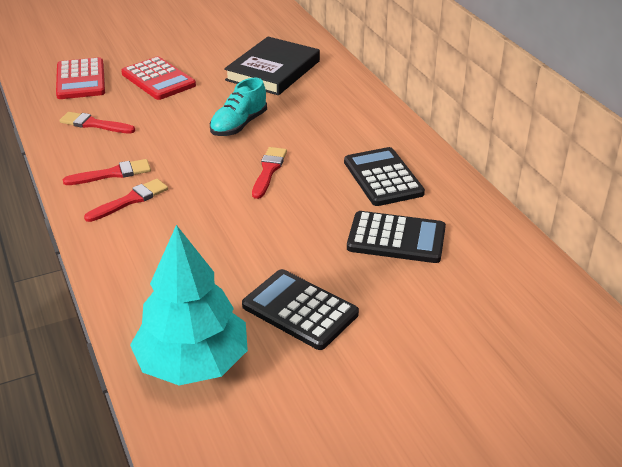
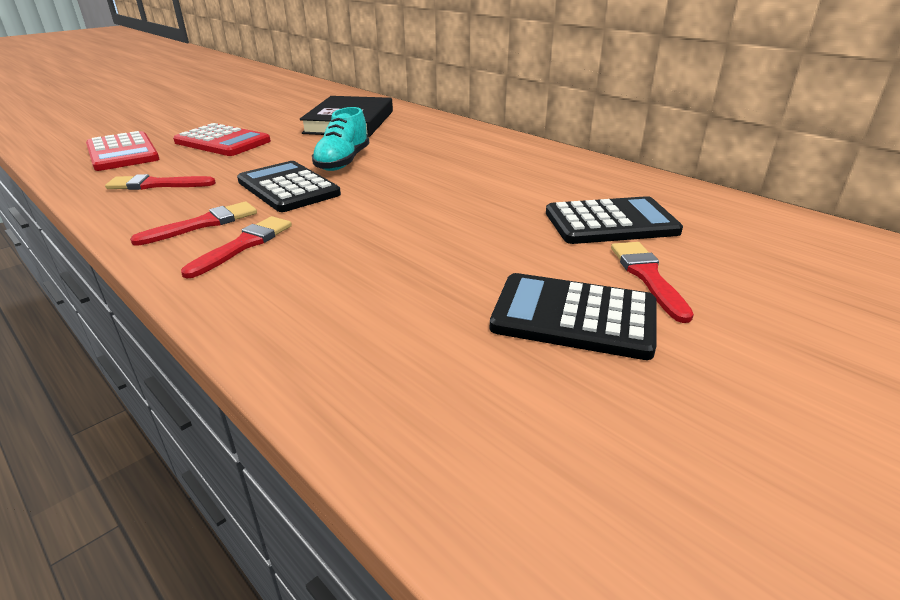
camera: 20 degrees left, 5 degrees down
(192, 363) = (477, 431): turquoise tree -> none
(268, 171) = (408, 191): red brush -> red brush (648, 277)
(383, 178) = (540, 178): black calculator -> black calculator (288, 188)

